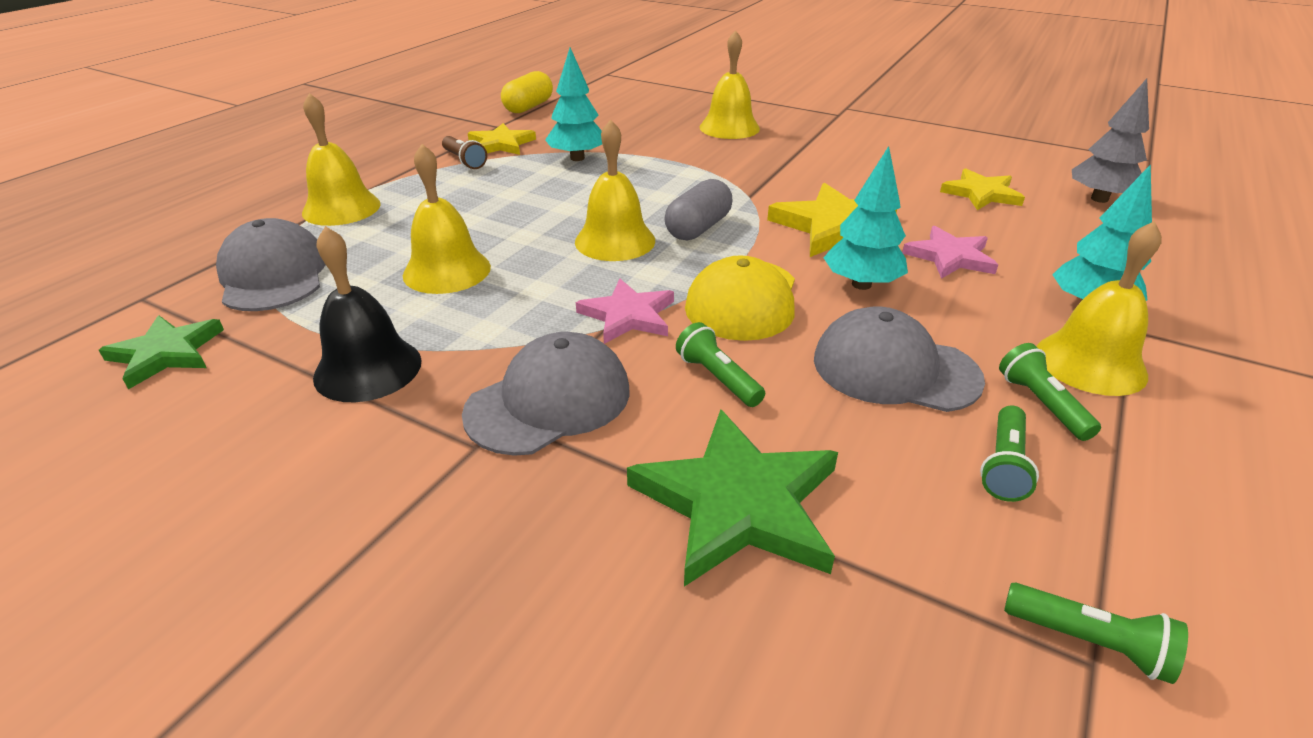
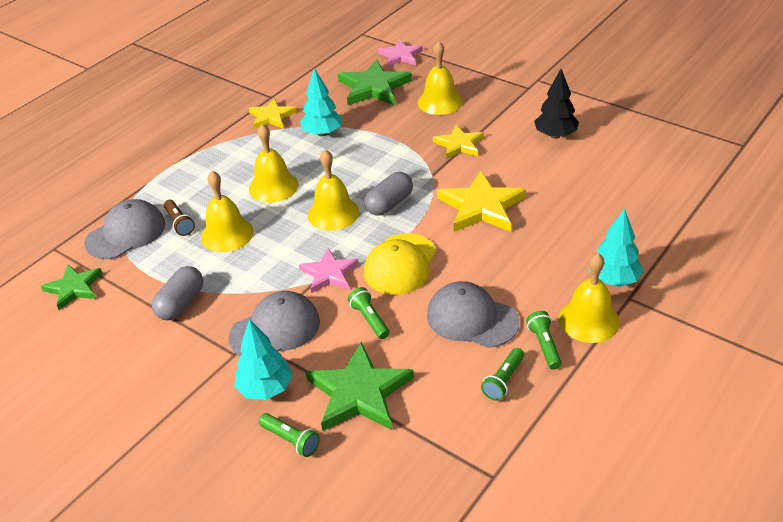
camera: 10 degrees right, 5 degrees up
(273, 275) = (126, 233): grey cap -> grey cap turned 60 degrees clockwise
(341, 208) = (163, 178): yellow bell -> yellow bell (273, 186)
(368, 368) = (181, 303): black bell -> grey capsule
(464, 161) = (244, 134): brown flashlight -> brown flashlight (179, 223)
(528, 107) = (296, 75): yellow capsule -> none
(636, 116) = (374, 87): none -> green star
(861, 284) = (478, 255): turquoise tree -> turquoise tree (265, 388)
(899, 155) = (555, 135): none -> black tree
(950, 257) = (545, 235): pink star -> pink star (401, 56)
(981, 193) = (596, 177): yellow star -> yellow star (459, 144)
(1089, 642) = (497, 468): green flashlight -> green flashlight (291, 440)
(1099, 199) = (678, 185): grey tree -> none

